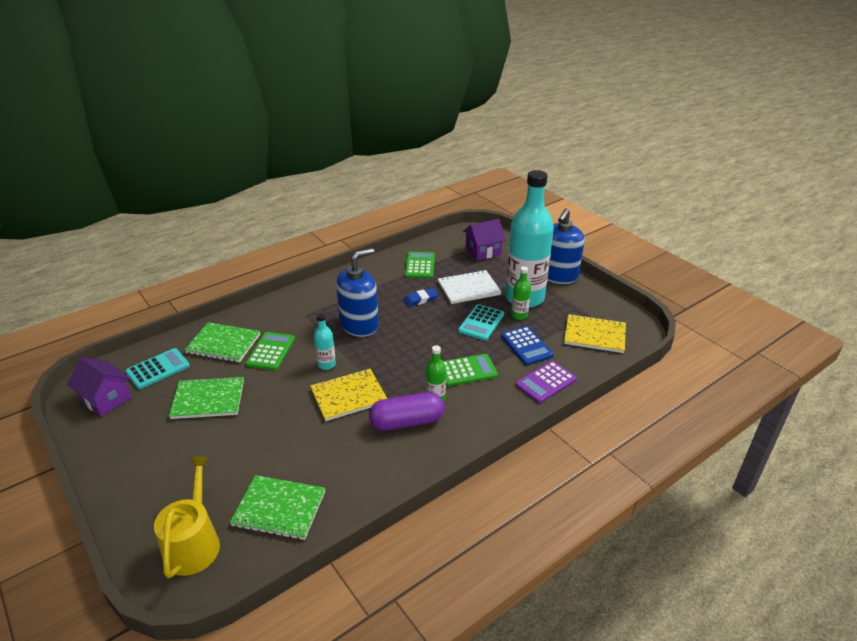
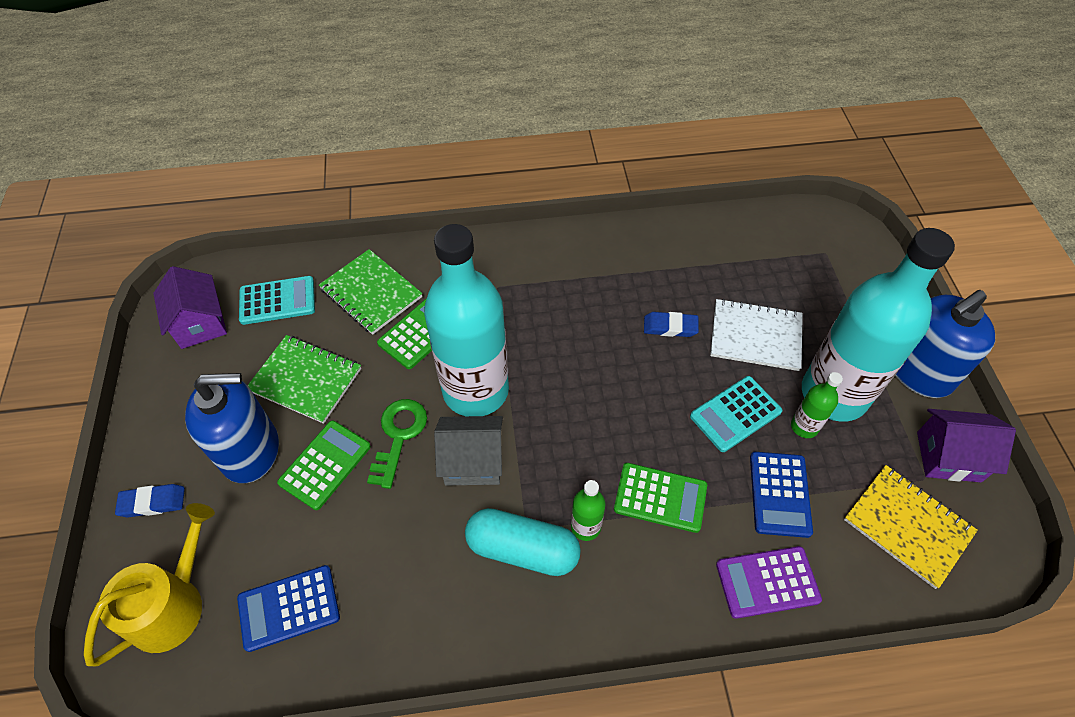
camera: 30 degrees right, 20 degrees up
(138, 500) = (152, 502): none -> blue eraser
(279, 509) = (289, 608): green notebook -> blue calculator
(292, 402) = (399, 436): none -> green key
(326, 364) = (475, 390): turquoise bottle -> turquoise bottle, size x2.46
(348, 396) = (473, 461): yellow notebook -> grey house
(359, 325) = (557, 337): blue soap dispenser -> blue soap dispenser (250, 451)
(407, 422) = (522, 549): purple capsule -> turquoise capsule
(420, 265) = (707, 259): green calculator -> green calculator (325, 465)
(483, 251) = (822, 269): purple house -> purple house (948, 456)

